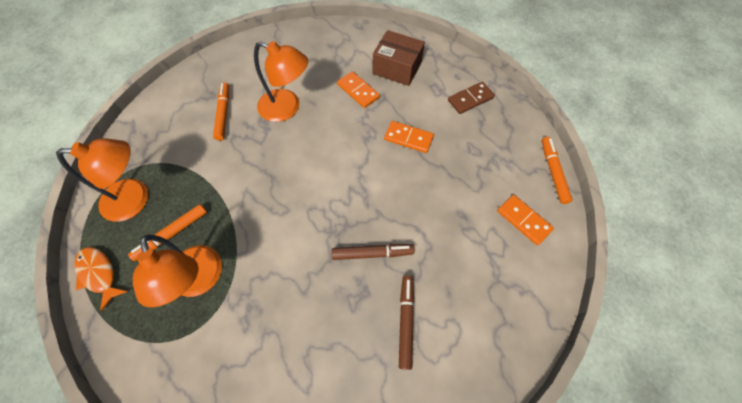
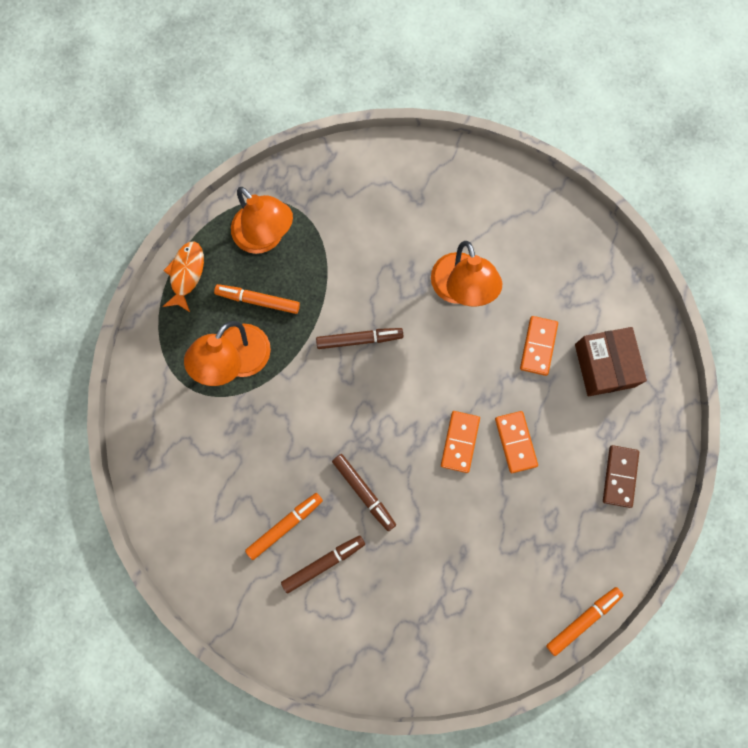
camera: 55 degrees right, 15 degrees up
(223, 114) = (406, 232): orange marker -> orange marker (285, 525)
(263, 185) = (359, 339): none -> brown marker
(470, 99) = (620, 476): brown domino -> brown domino turned 75 degrees clockwise
(523, 220) = (500, 617): orange domino -> orange domino (460, 442)

